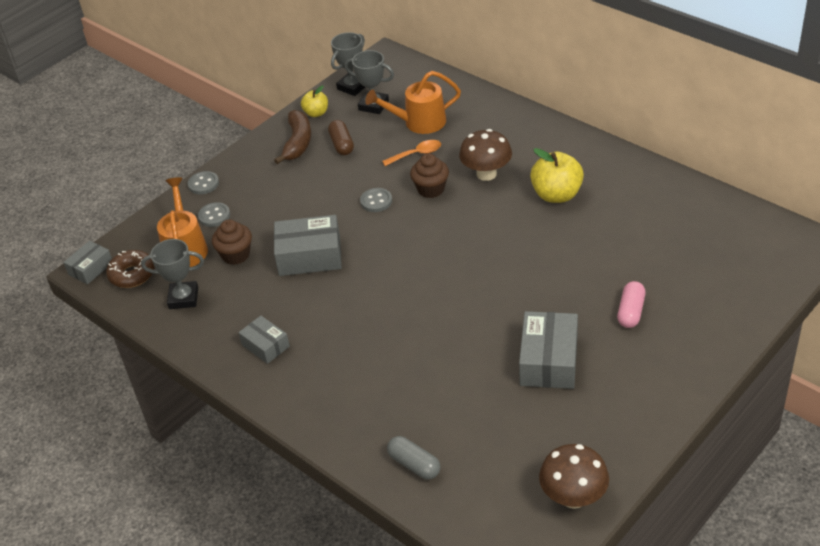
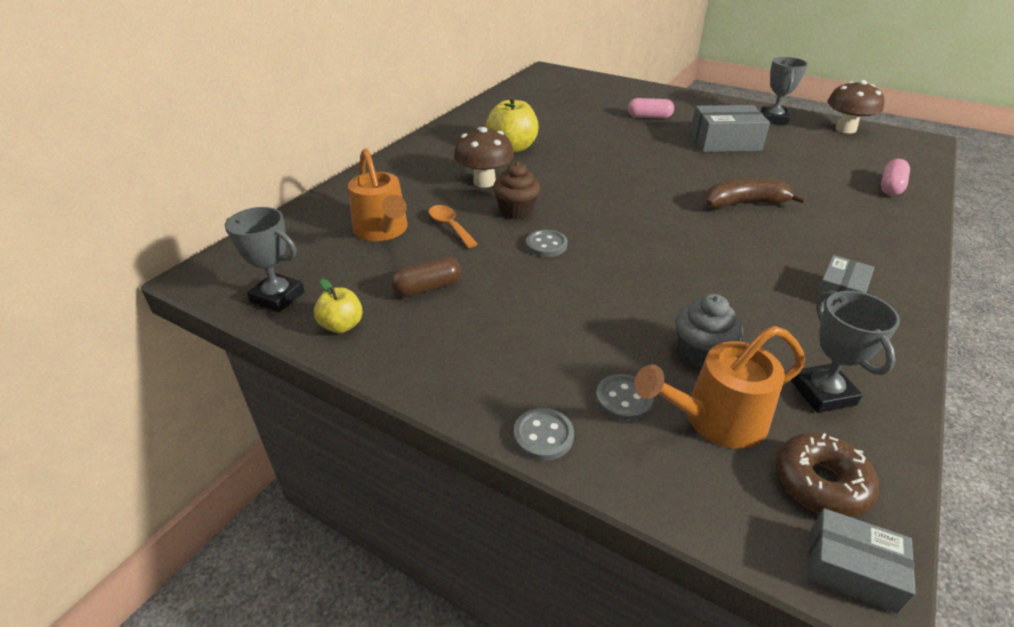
camera: 105 degrees left, 5 degrees down
(236, 255) = (701, 353): brown cupcake -> grey cupcake
(298, 142) = (421, 333): brown banana -> brown banana (744, 203)
(309, 256) = (668, 282): grey box -> none
(373, 105) = (334, 271): grey trophy -> grey trophy (773, 119)
(414, 465) = (891, 187): grey capsule -> pink capsule

